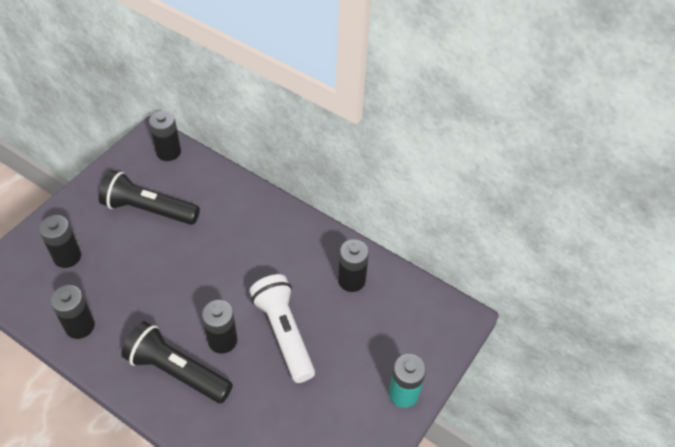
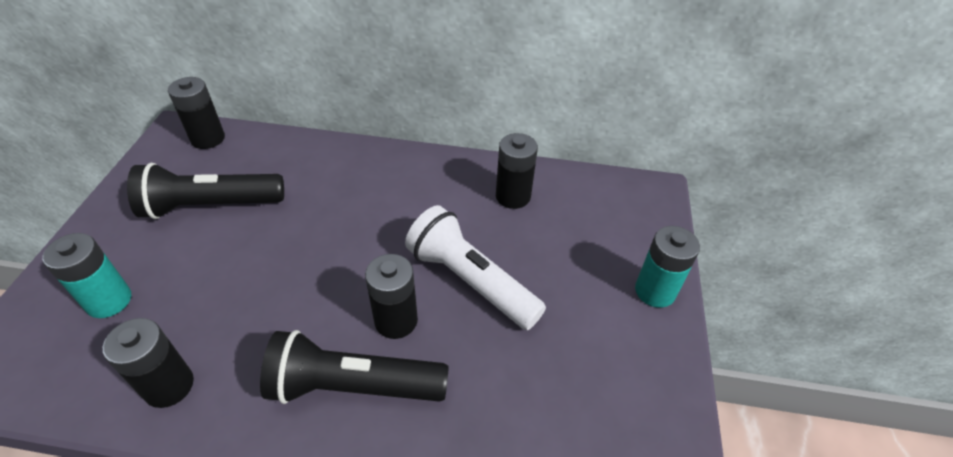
camera: 25 degrees left, 5 degrees down
(67, 257) = (109, 301): black battery -> turquoise battery

